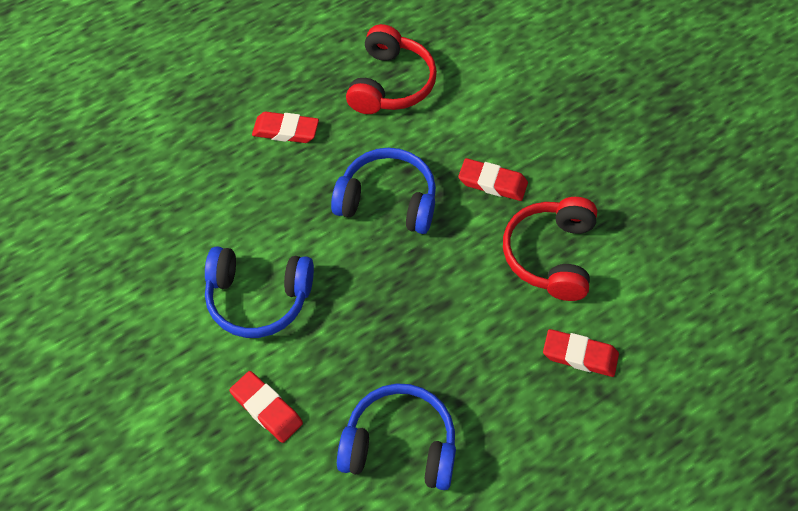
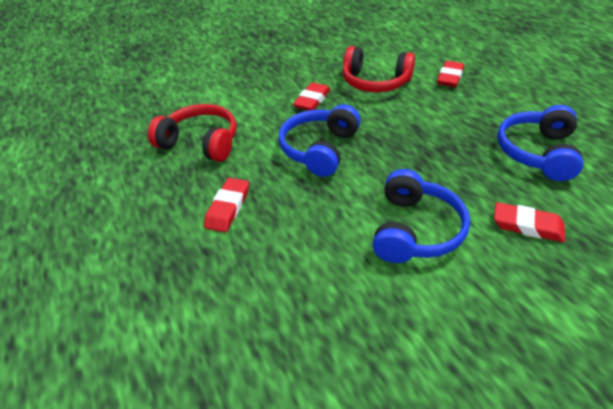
camera: 80 degrees left, 15 degrees down
(266, 409) = (527, 226): red eraser -> red eraser turned 60 degrees clockwise

